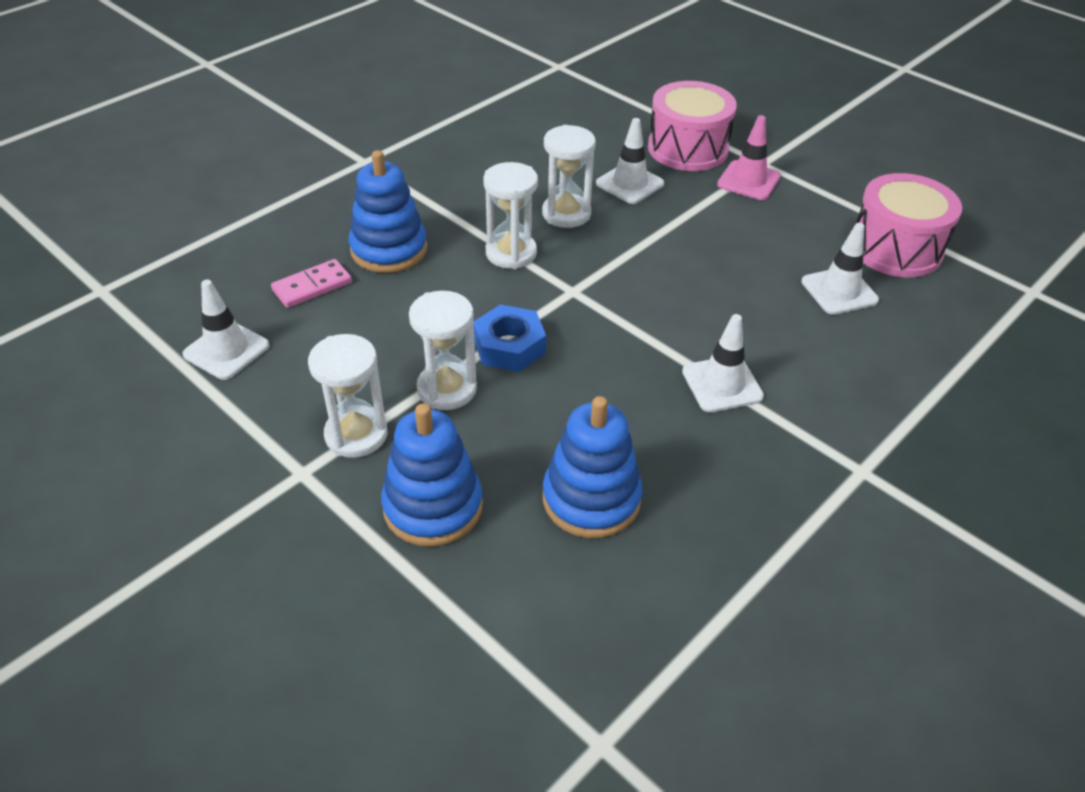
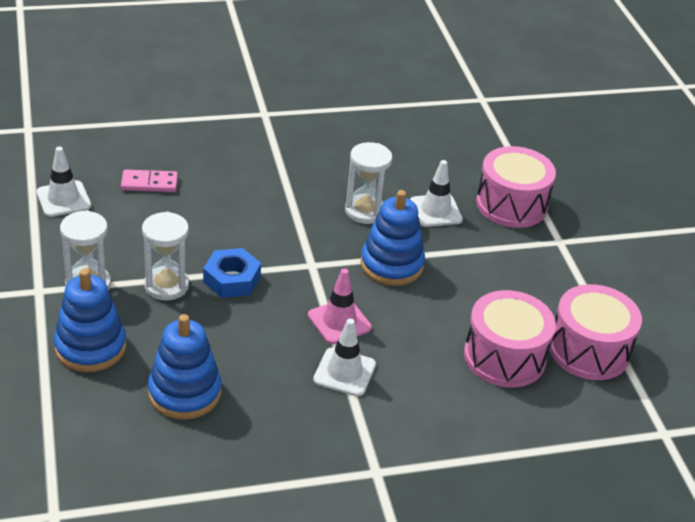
camera: 30 degrees right, 5 degrees down
(389, 249) = (220, 181): blue stacking toy -> blue stacking toy (391, 265)
(511, 253) = (297, 221): white hourglass -> none
(748, 181) = (531, 249): pink traffic cone -> pink traffic cone (339, 321)
(839, 291) = (504, 357): white traffic cone -> pink drum

